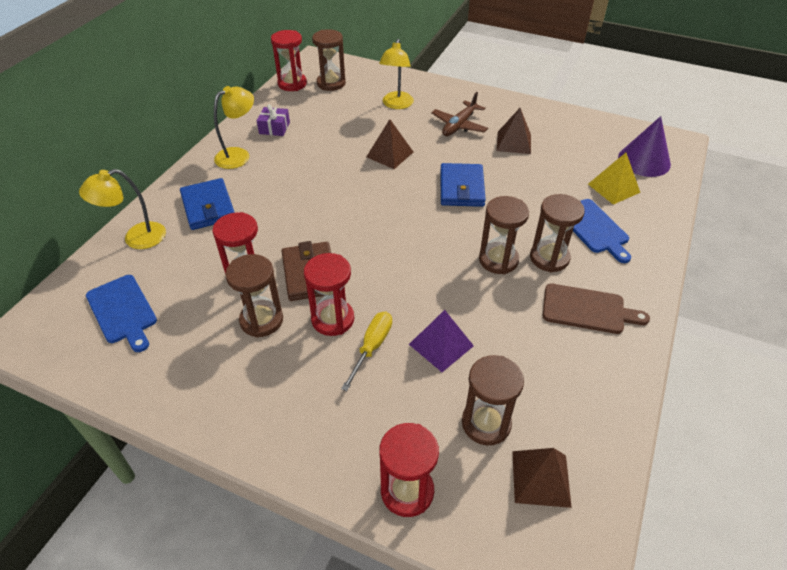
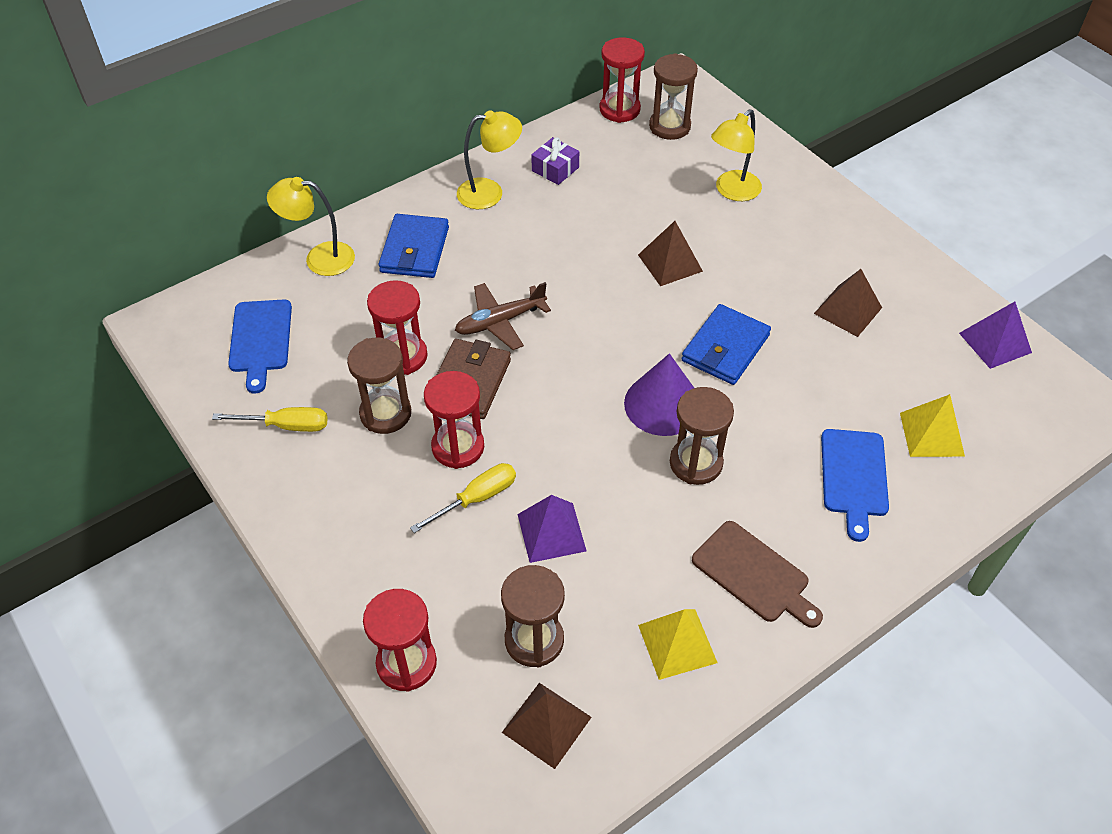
camera: 30 degrees right, 5 degrees up
(186, 363) = (286, 425): none -> yellow screwdriver
(459, 125) = (792, 255): brown plane -> brown plane (500, 322)
(549, 258) = (761, 489): brown hourglass -> none
(578, 376) = (677, 643): none -> yellow pyramid
(603, 130) = (995, 342): none -> purple pyramid
(644, 161) = (1014, 413): purple cone -> purple cone (663, 404)

